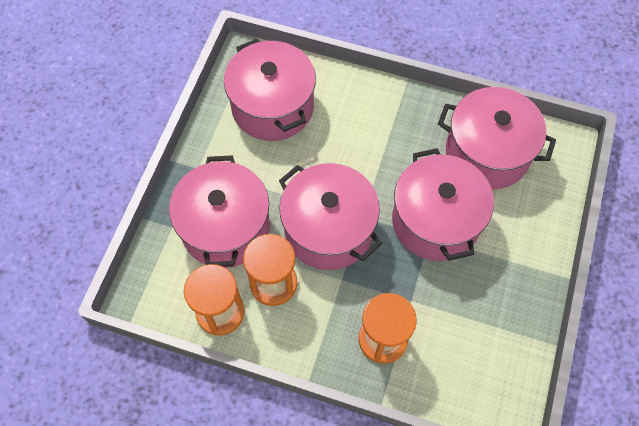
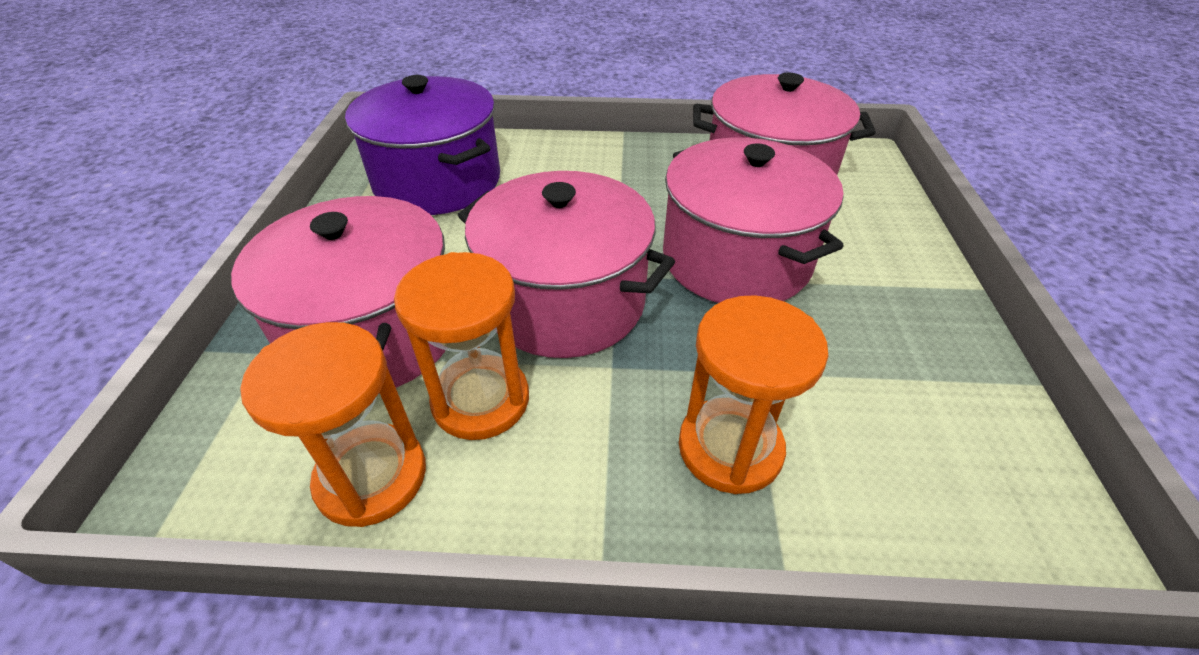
camera: 15 degrees left, 20 degrees down
(272, 107) = (437, 181): pink pot -> purple pot

